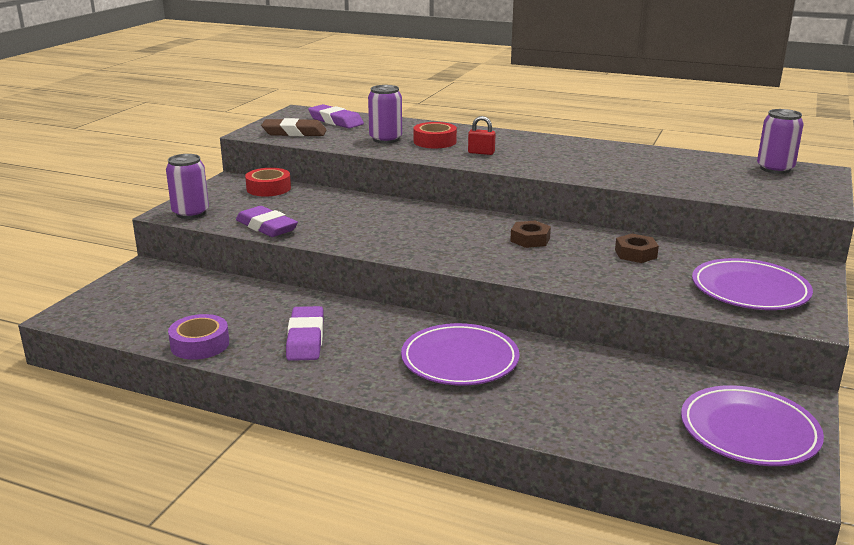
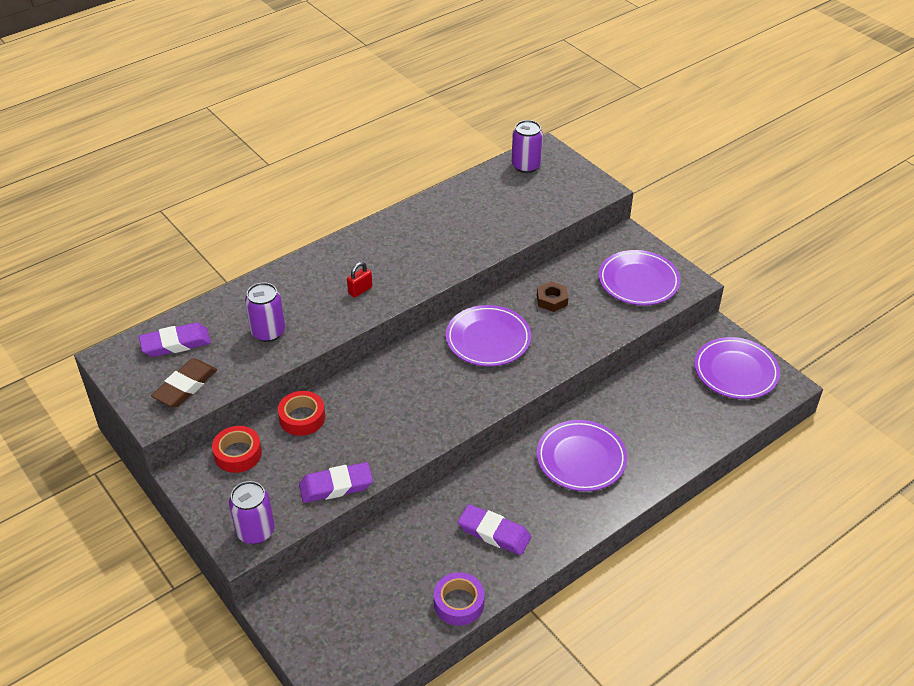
camera: 60 degrees left, 20 degrees up
(435, 141) = (305, 304): red tape -> red tape (302, 418)
(530, 239) = (488, 339): brown nut -> purple plate

